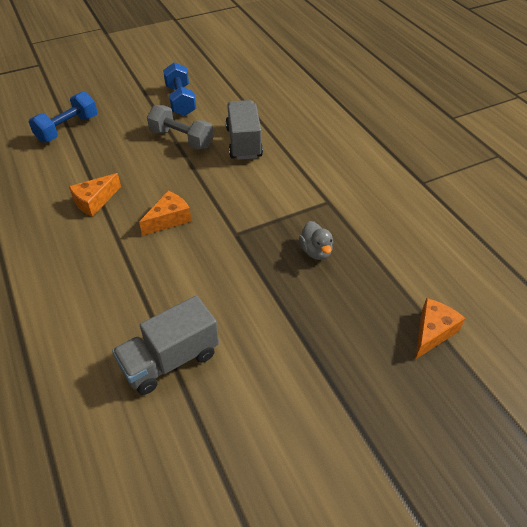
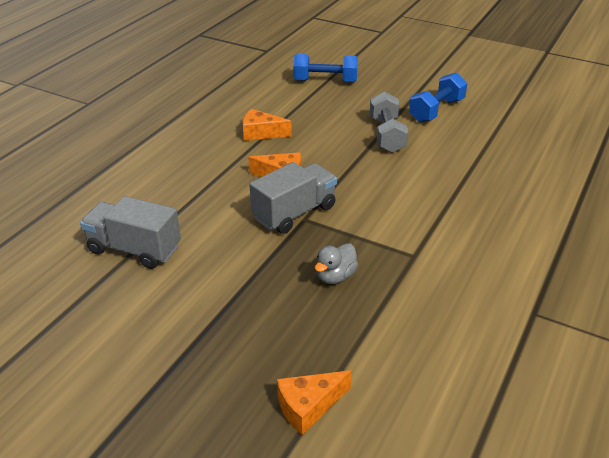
camera: 55 degrees right, 10 degrees down
(243, 142) = (429, 169): grey truck -> grey truck (294, 213)
(432, 332) = (308, 406): orange cheese -> orange cheese turned 150 degrees clockwise

